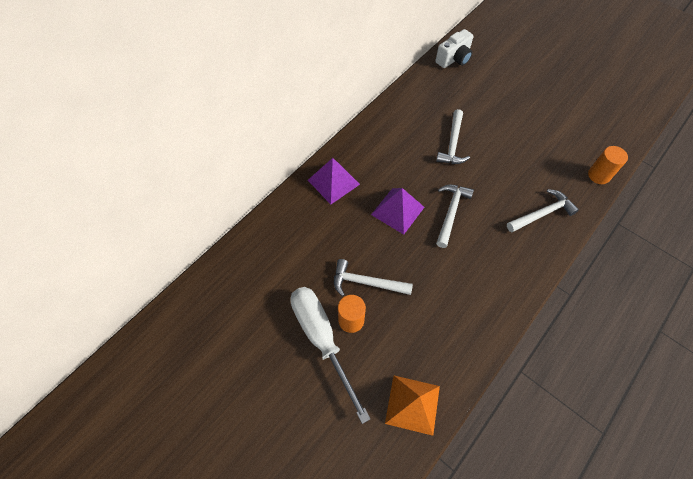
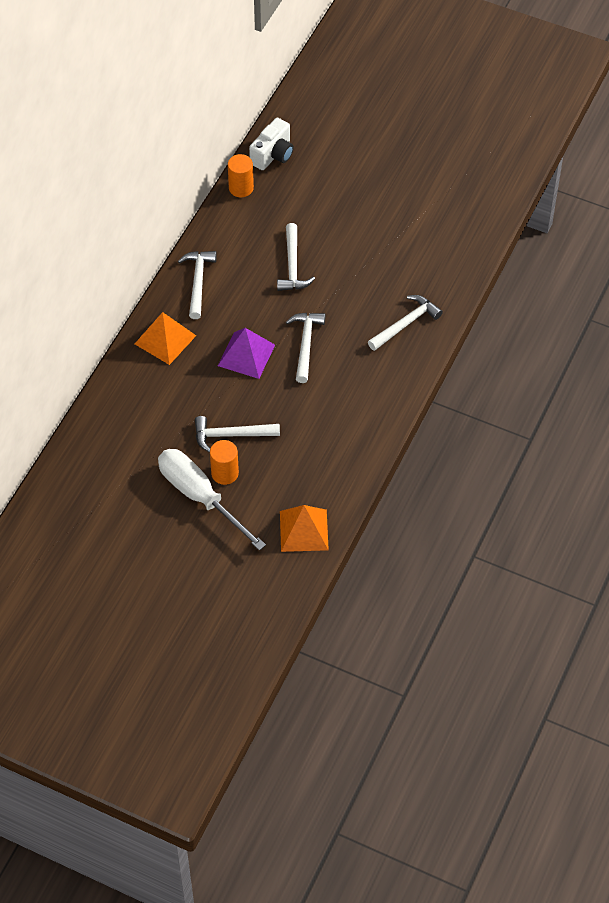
camera: 15 degrees left, 5 degrees down
(333, 182) = (165, 339): purple pyramid -> orange pyramid
(373, 141) = (198, 282): none -> white hammer
(598, 175) = (464, 267): orange cylinder -> orange cylinder (241, 188)

